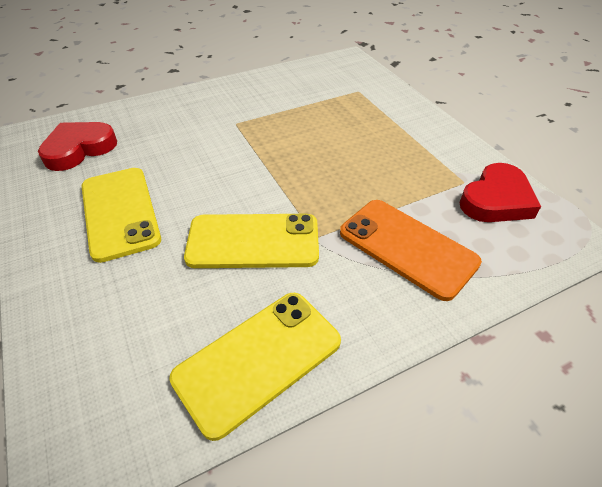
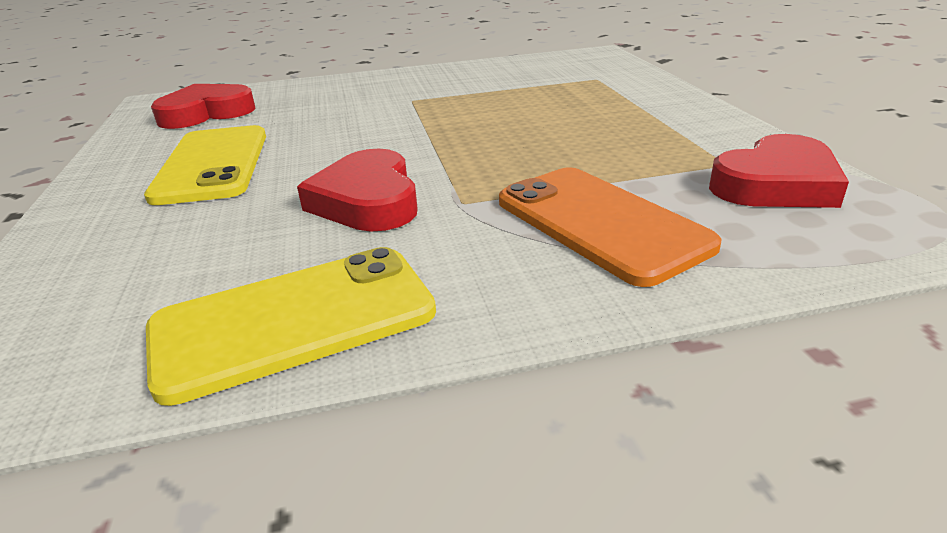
camera: 15 degrees right, 15 degrees down
(253, 241) = (367, 200): yellow phone -> red heart

